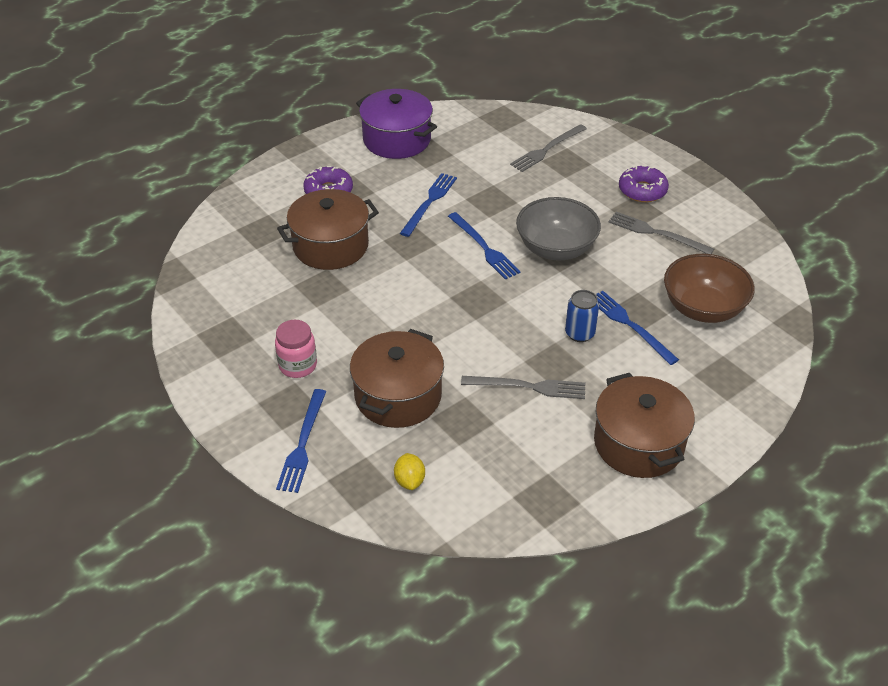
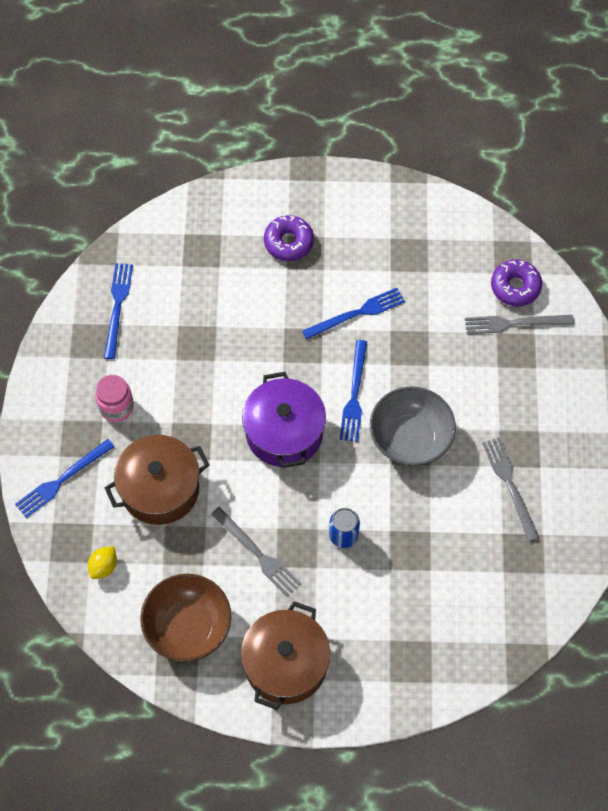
camera: 40 degrees right, 20 degrees up
(330, 246) = (239, 304): brown pot -> none
(397, 140) = (397, 220): purple pot -> purple pot (284, 432)
(630, 325) = (389, 558): blue fork -> blue fork (117, 307)
(642, 190) = (548, 430): purple donut -> purple donut (515, 287)
(703, 308) = (464, 587): brown bowl -> brown bowl (188, 627)

